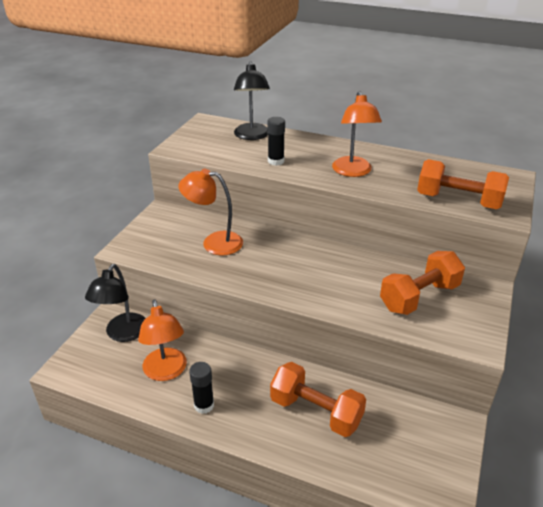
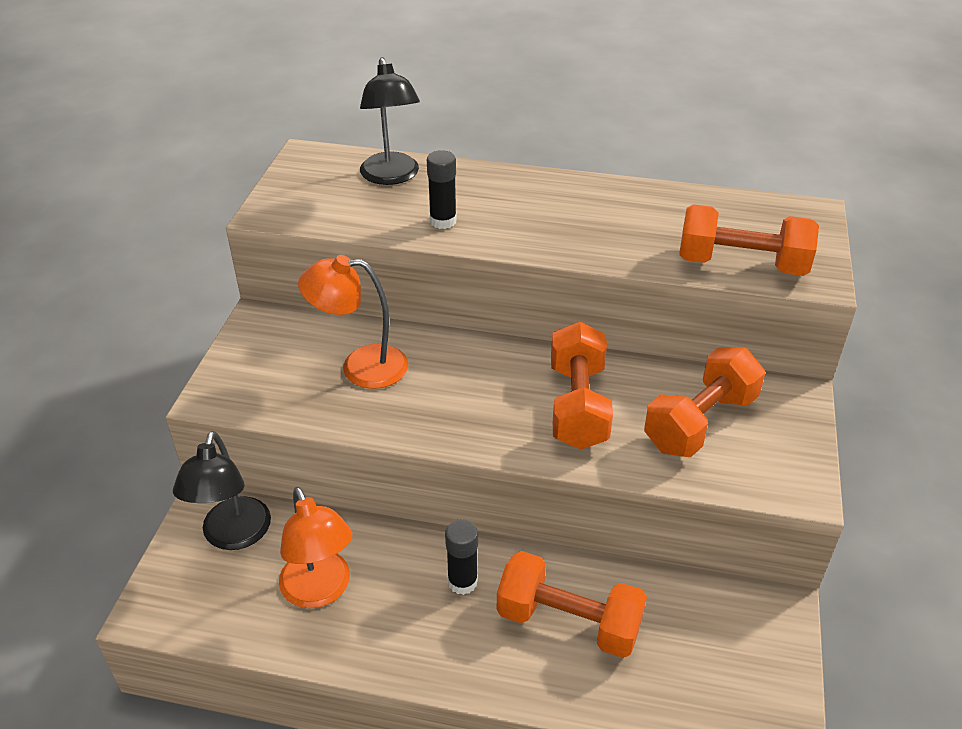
camera: 10 degrees left, 5 degrees up
(204, 405) = (394, 638): black glue stick -> black glue stick (462, 582)
(342, 278) = (578, 406): none -> orange dumbbell
(353, 172) = (570, 228): orange lamp -> none

